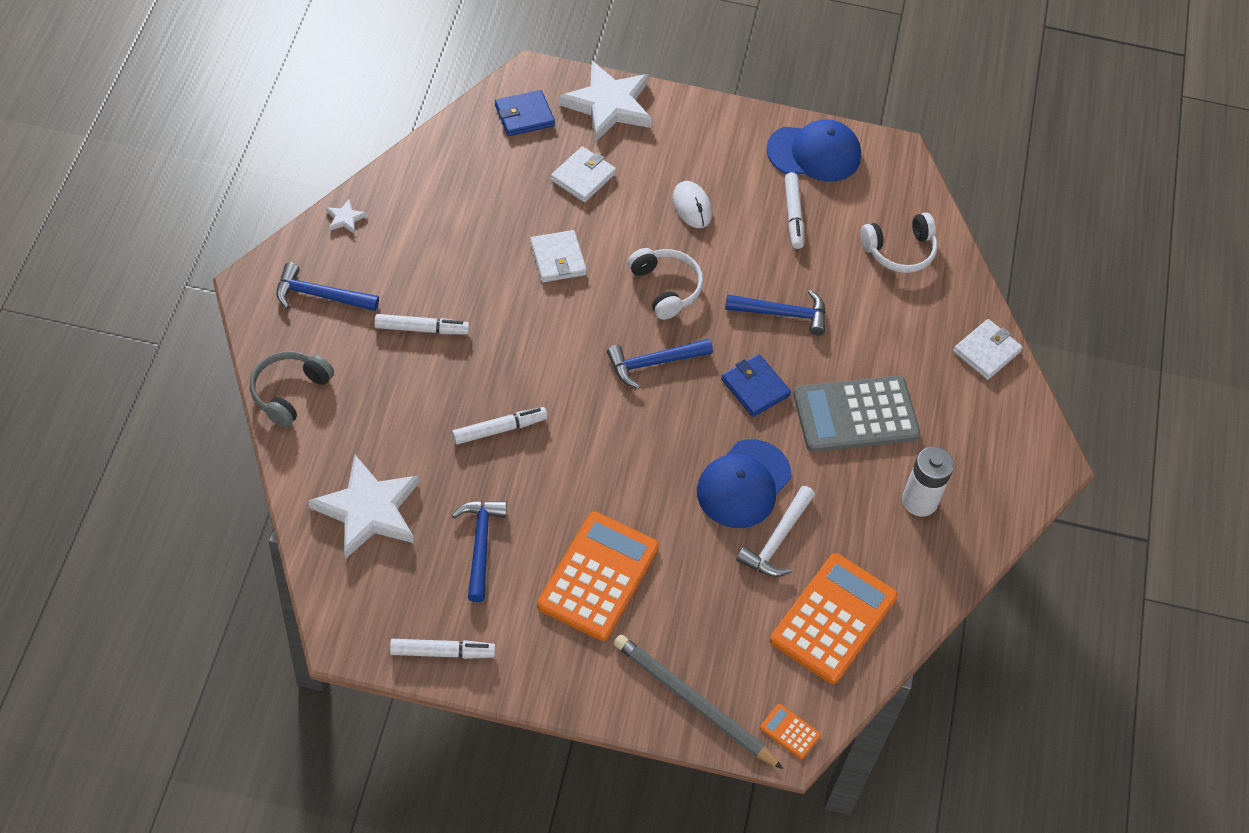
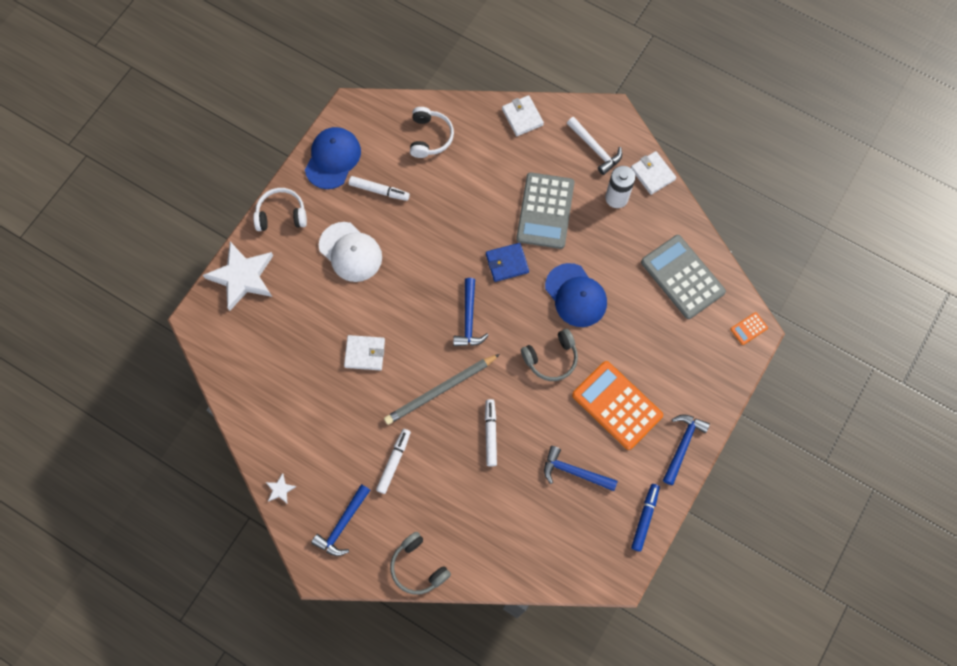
camera: 65 degrees left, 15 degrees up
(368, 510) = (528, 537): white star -> none
(442, 652) = (644, 518): white marker -> blue marker
(524, 116) = (231, 337): blue wallet -> none
(583, 177) = (300, 314): white wallet -> white wallet (652, 174)
(636, 476) = (551, 359): none -> grey headphones
(666, 287) = (411, 291): white headphones -> white headphones (281, 214)
(692, 206) = (350, 252): white mouse -> white cap
(693, 702) = (717, 377): grey pencil -> grey pencil (440, 390)
(777, 540) = (620, 290): white hammer -> white hammer (595, 149)
(782, 313) = (455, 226): blue hammer -> blue hammer (682, 445)
(833, 619) = (682, 277): orange calculator -> grey calculator

